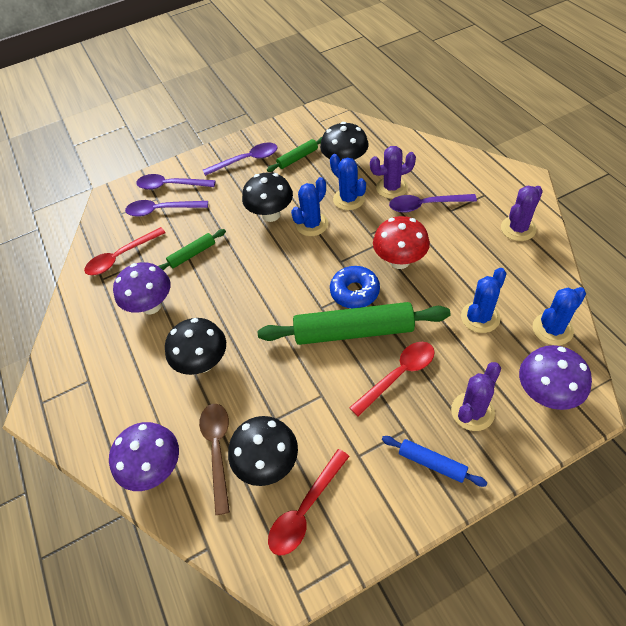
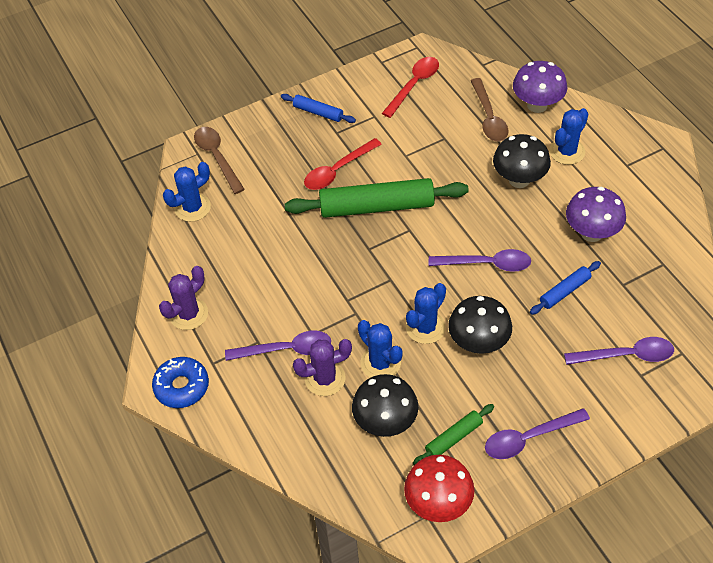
camera: 175 degrees right, 0 degrees up
(121, 257) = (652, 290): red spoon -> none
(171, 185) = (628, 396): purple spoon -> purple spoon (486, 264)
(192, 254) = (564, 291): green rolling pin -> blue rolling pin
(268, 463) = (446, 110): black mushroom -> none
(354, 292) = (375, 245): blue donut -> blue donut (182, 386)
(399, 261) = (325, 278): red mushroom -> red mushroom (438, 503)
(472, 411) = (280, 145): purple cactus -> none
(480, 317) = (255, 218): blue cactus -> blue cactus (567, 151)
(546, 394) = (217, 157): purple mushroom -> brown spoon

